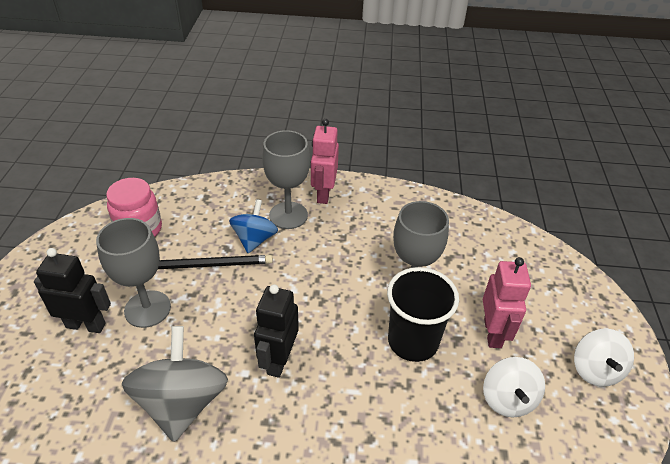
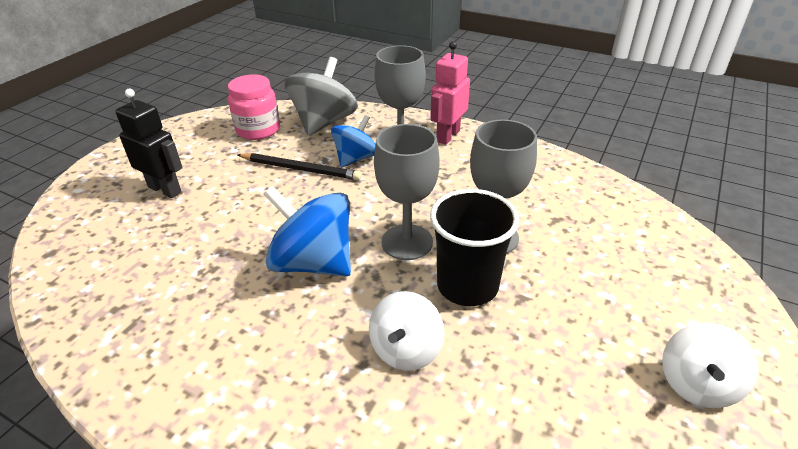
camera: 25 degrees right, 5 degrees down
(147, 309) = (223, 190): grey goblet -> grey goblet (407, 242)
(182, 402) = (201, 272): grey spinning top -> grey spinning top (324, 122)
(278, 360) = (313, 262): black robot -> blue spinning top
(493, 333) = (571, 304): pink robot -> none
(508, 399) = (554, 378): white spinning top -> white spinning top (406, 349)

